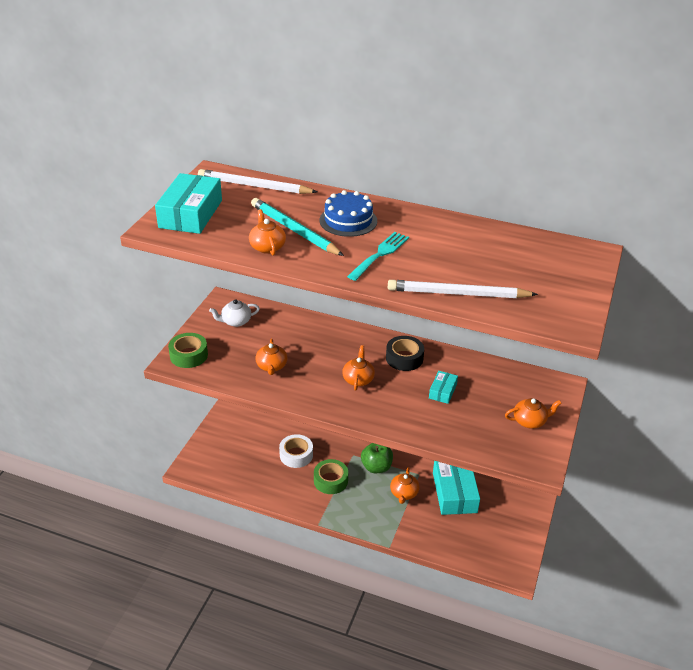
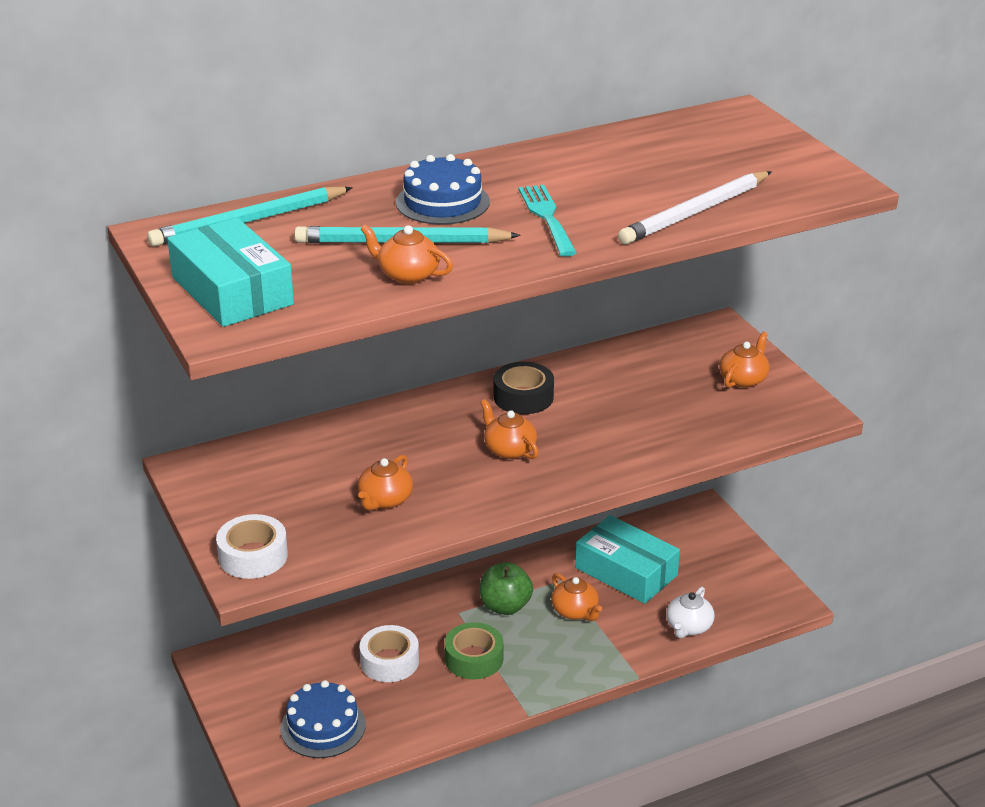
camera: 45 degrees left, 5 degrees down
(189, 355) = (253, 556): green tape -> white tape
(235, 321) = (248, 481): white teapot -> white teapot (688, 627)
(235, 463) = (323, 726): none -> blue cake
(254, 186) = (249, 221): white pencil -> turquoise pencil
(271, 366) = (385, 500): orange teapot -> orange teapot turned 75 degrees clockwise
(442, 391) = (617, 405): turquoise box -> none

